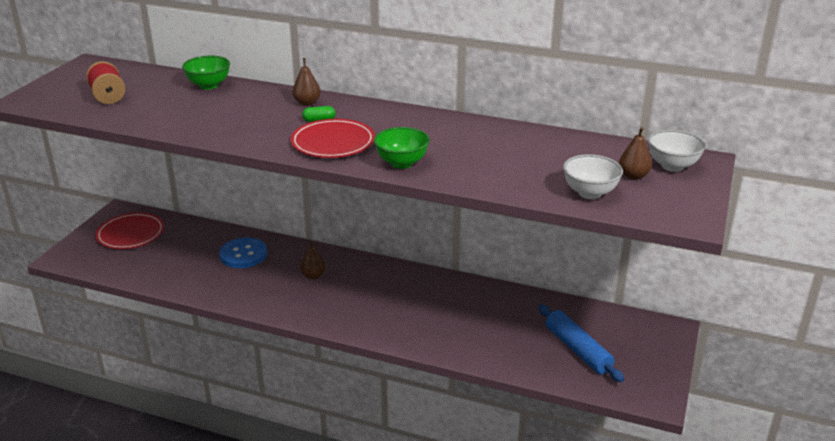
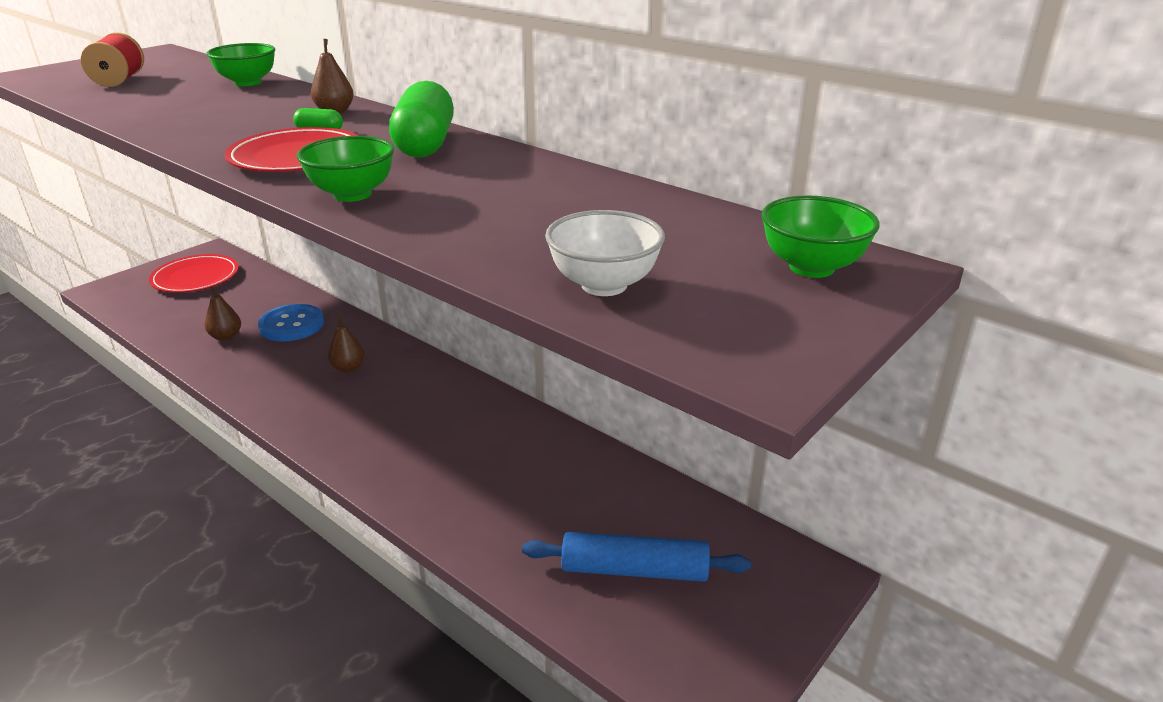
camera: 20 degrees right, 0 degrees up
(398, 121) = (425, 144): none -> green capsule
(577, 350) = (634, 570): blue rolling pin -> blue rolling pin turned 75 degrees counterclockwise
(633, 176) = (717, 271): brown pear -> brown pear (226, 337)
(672, 166) = (811, 267): white bowl -> green bowl

